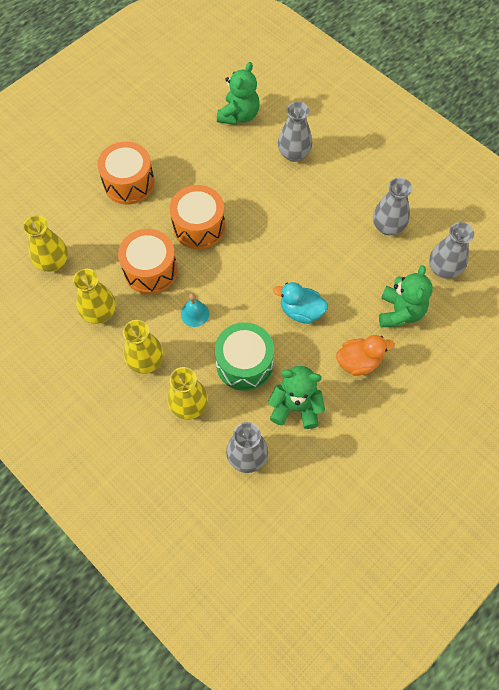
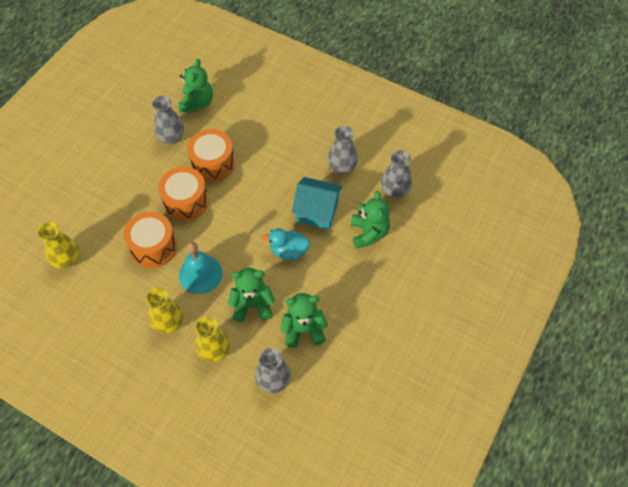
camera: 15 degrees left, 5 degrees down
(99, 313) = (118, 292): yellow vase -> none
(129, 183) = (117, 178): orange drum -> orange drum (213, 163)
(195, 314) = (200, 274): turquoise bell -> turquoise bell, size x1.78
(244, 363) = (252, 305): green drum -> green teddy bear
(294, 154) = (250, 125): grey vase -> grey vase (171, 137)
(345, 272) = (317, 211): none -> turquoise house
(359, 362) = (345, 281): orange duck -> none

